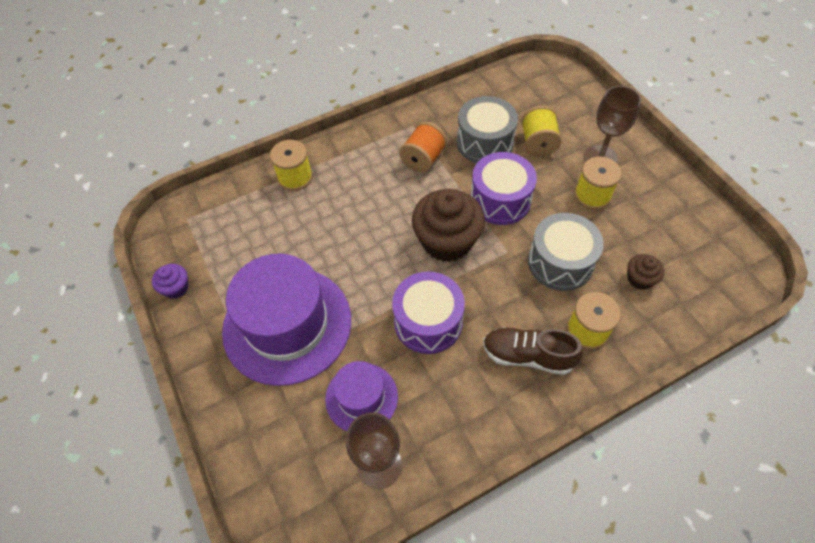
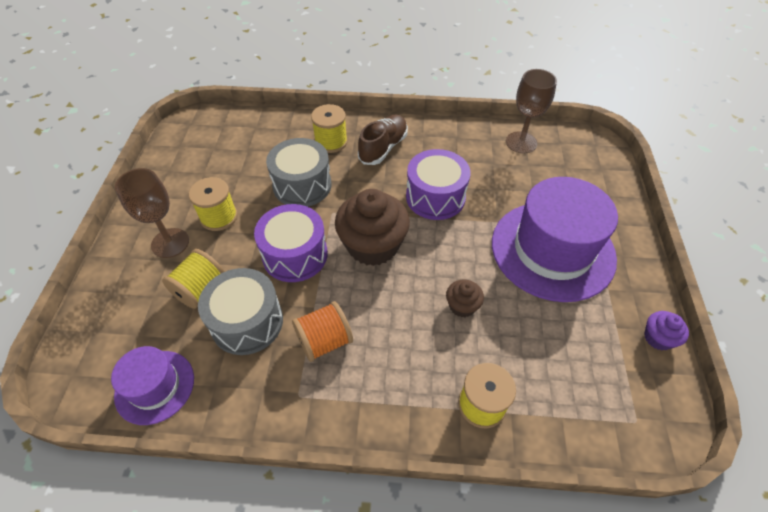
camera: 150 degrees left, 5 degrees down
(361, 397) = (514, 178): purple hat -> purple hat (155, 386)
(527, 356) = (383, 148): brown shoe -> brown shoe turned 105 degrees counterclockwise
(639, 279) = (263, 150): brown cupcake -> brown cupcake (462, 306)

